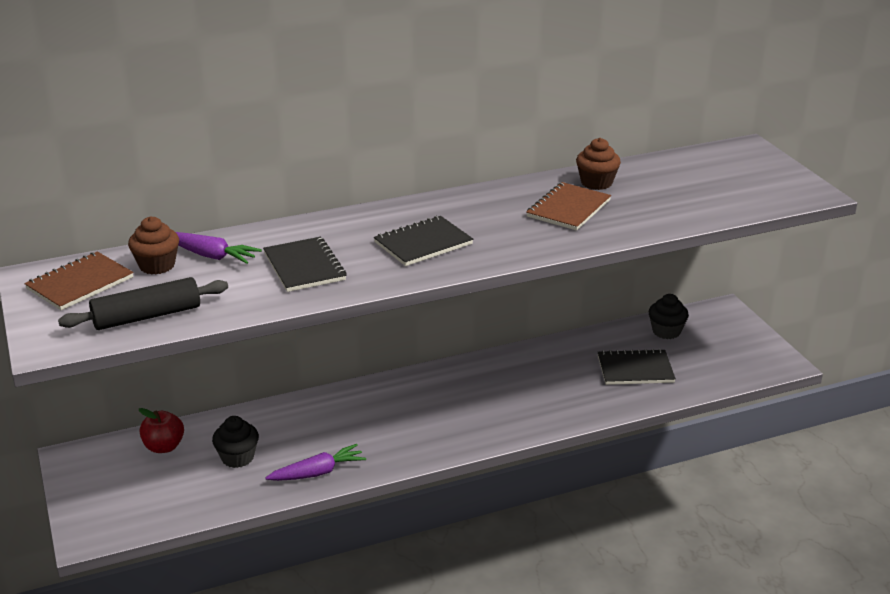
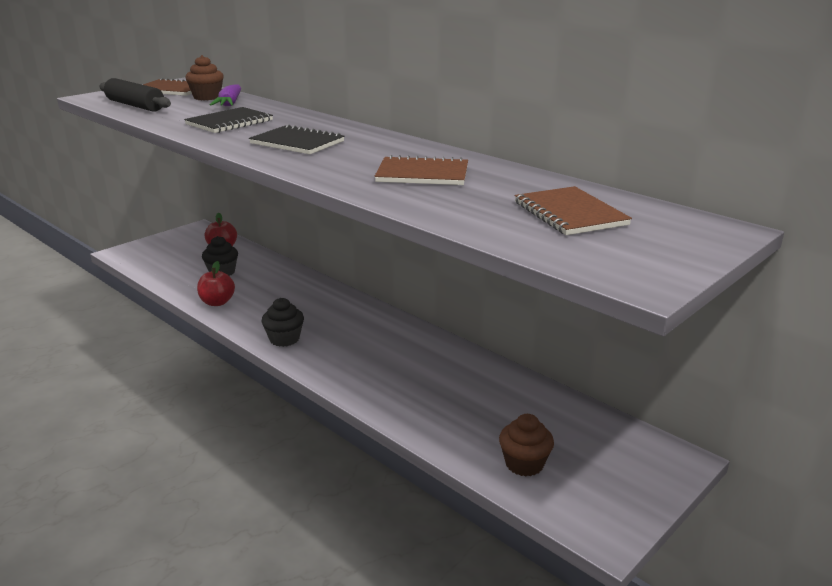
camera: 65 degrees right, 5 degrees down
(317, 473) = (217, 302): purple carrot -> red apple
(596, 183) = (498, 176): brown cupcake -> brown cupcake (524, 464)
(635, 369) = (483, 418): black notebook -> none
(666, 331) = (580, 424): black cupcake -> black cupcake (284, 339)
(693, 181) = (569, 213): none -> brown notebook

